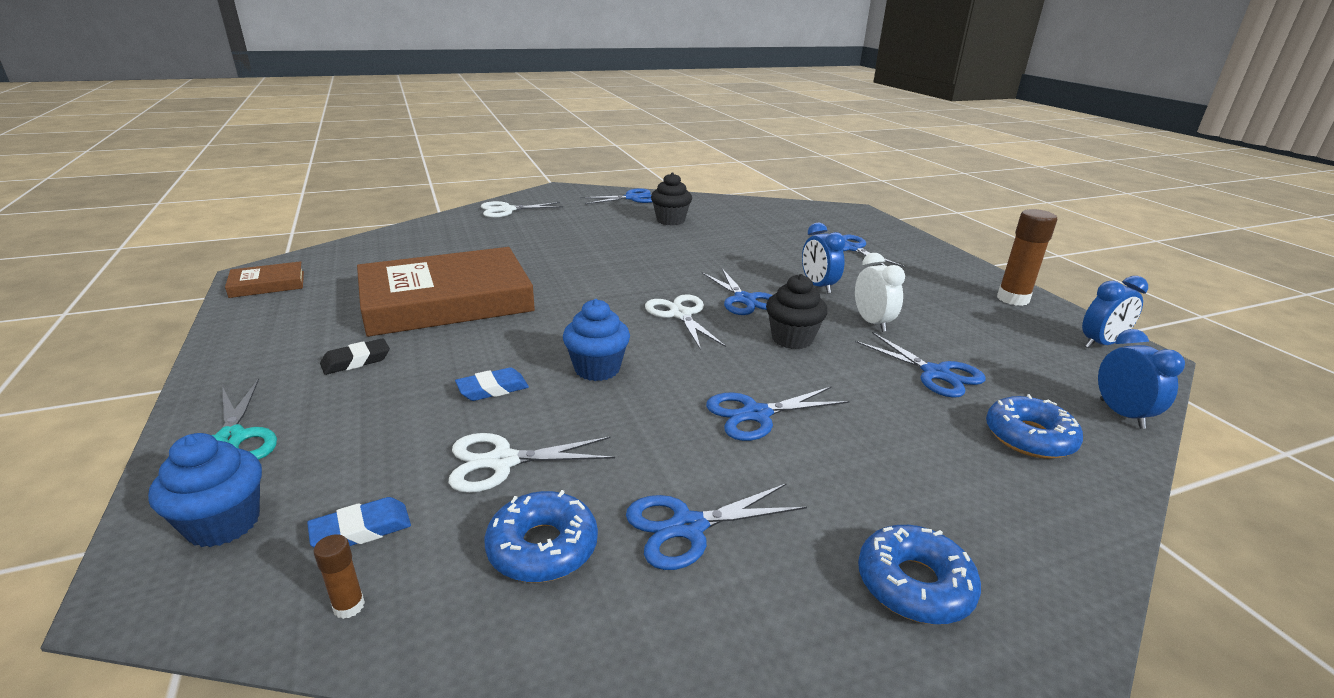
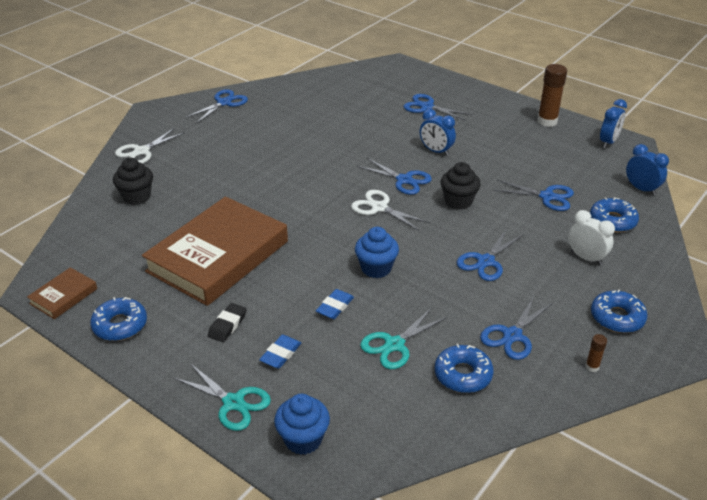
camera: 30 degrees left, 10 degrees up
(267, 322) = (120, 325): none -> blue donut
(349, 606) = (414, 438): brown glue stick -> brown glue stick (592, 367)
(361, 530) = (373, 408): blue eraser -> blue eraser (280, 354)
(502, 461) = (394, 345): white scissors -> turquoise scissors
(670, 220) = (281, 119): black cupcake -> black cupcake (137, 197)
(872, 323) = (489, 171): white clock -> white clock (586, 258)

